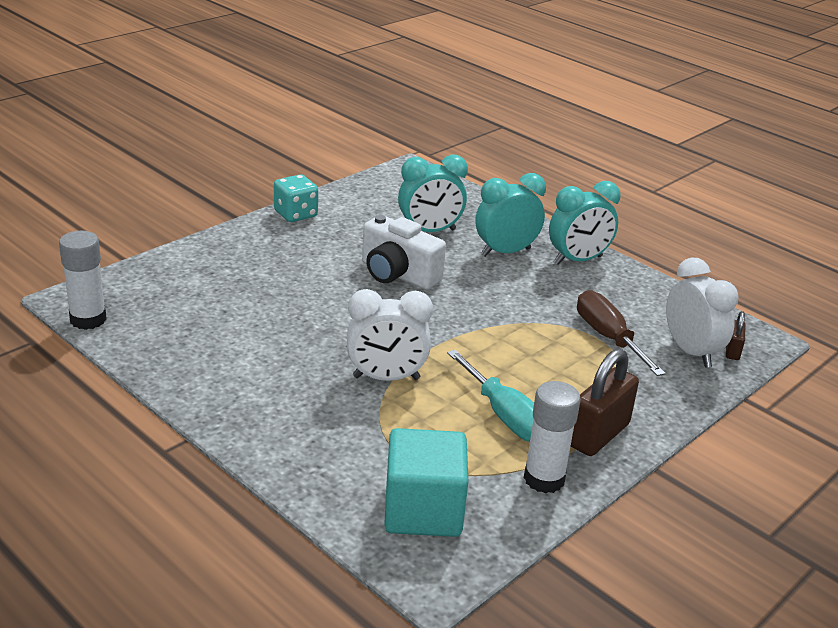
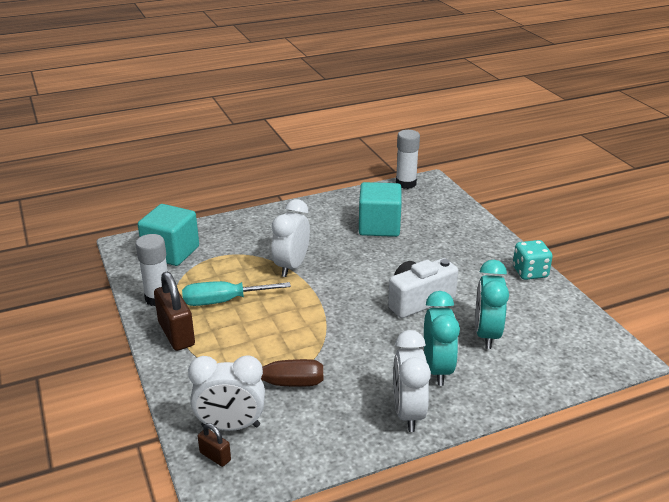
camera: 115 degrees right, 0 degrees up
(238, 324) = (379, 226): none -> turquoise cube
(578, 260) = (408, 413): turquoise clock -> white clock

